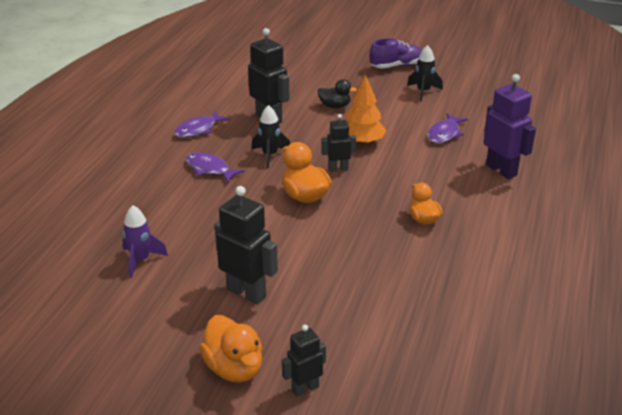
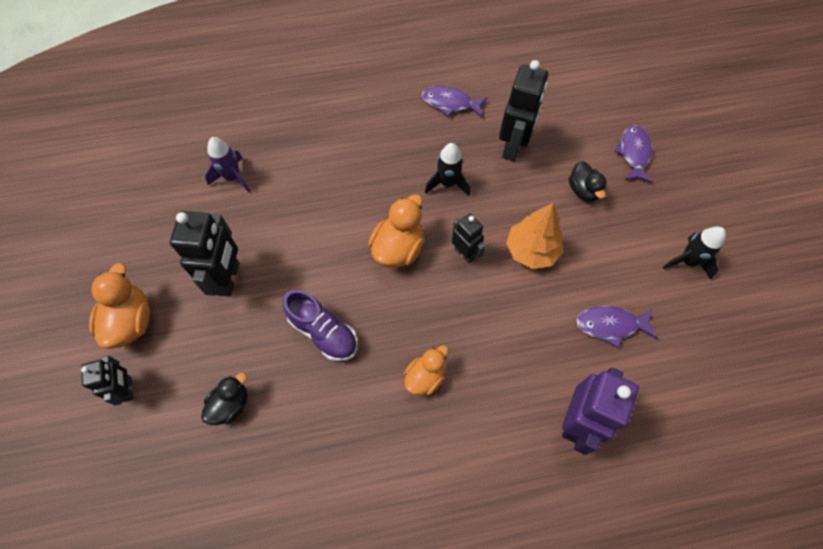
camera: 60 degrees right, 30 degrees up
(209, 169) = (392, 149): purple fish -> purple fish (633, 153)
(234, 368) = (131, 321): orange duck -> orange duck turned 150 degrees clockwise
(305, 388) = (128, 389): black robot -> black robot turned 45 degrees clockwise
(371, 326) = (231, 404): none -> black duck
(396, 66) = (723, 206): purple shoe -> purple shoe (323, 332)

